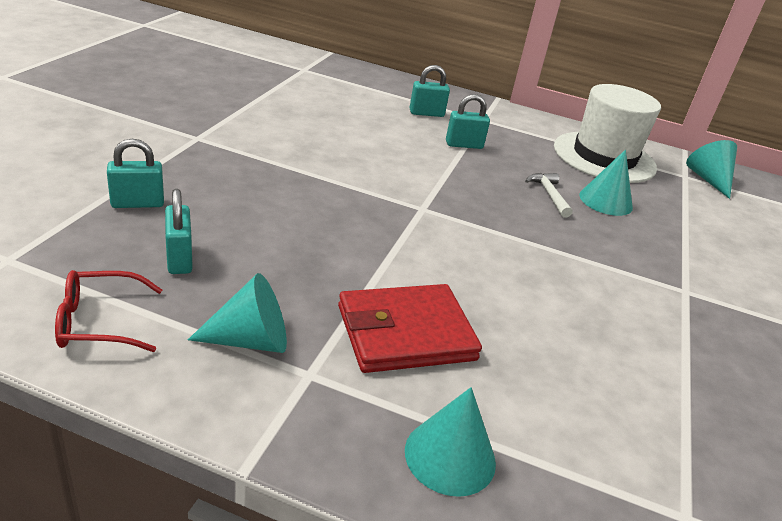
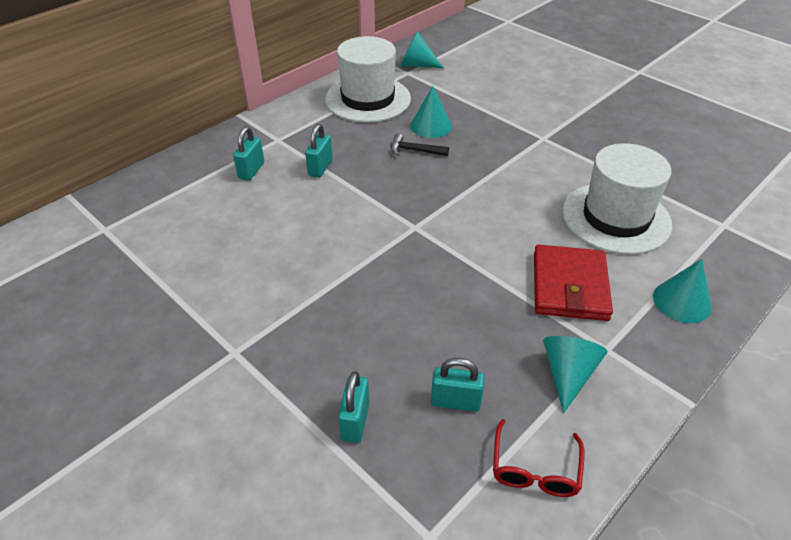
camera: 60 degrees left, 10 degrees up
(549, 195) = (415, 150): white hammer -> black hammer
(581, 373) = (616, 218): none -> white hat

